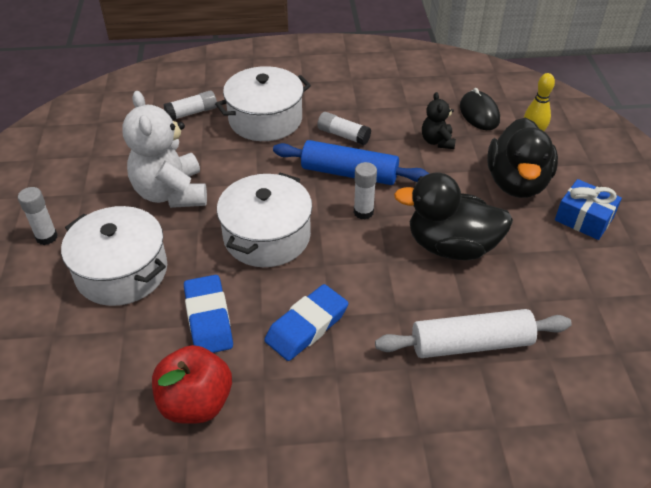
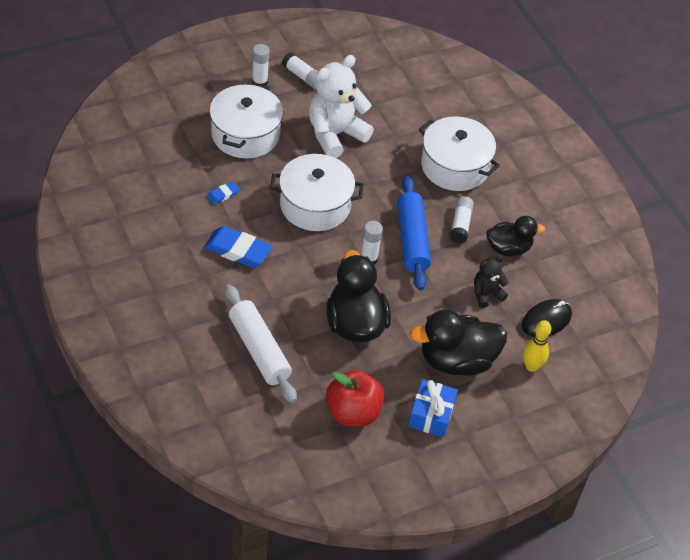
camera: 65 degrees right, 5 degrees up
(192, 113) = (438, 115): white glue stick -> white glue stick (303, 76)
(196, 403) = (154, 209): red apple -> red apple (353, 412)
(208, 318) = (223, 194): blue eraser -> blue eraser, size x0.50
(385, 113) = (508, 248): none -> black duck

